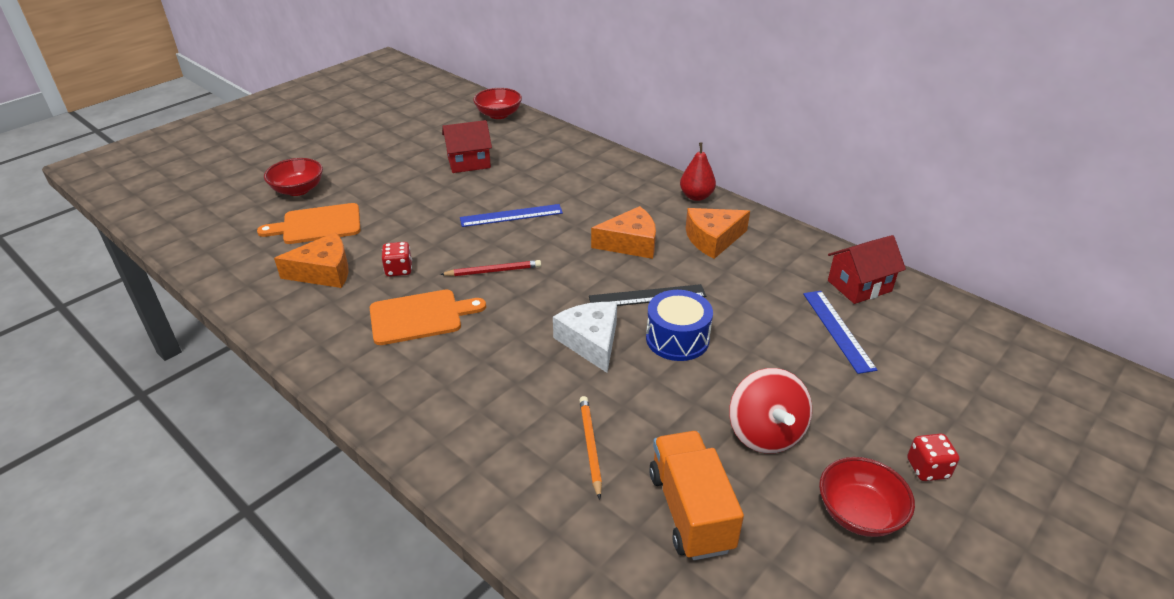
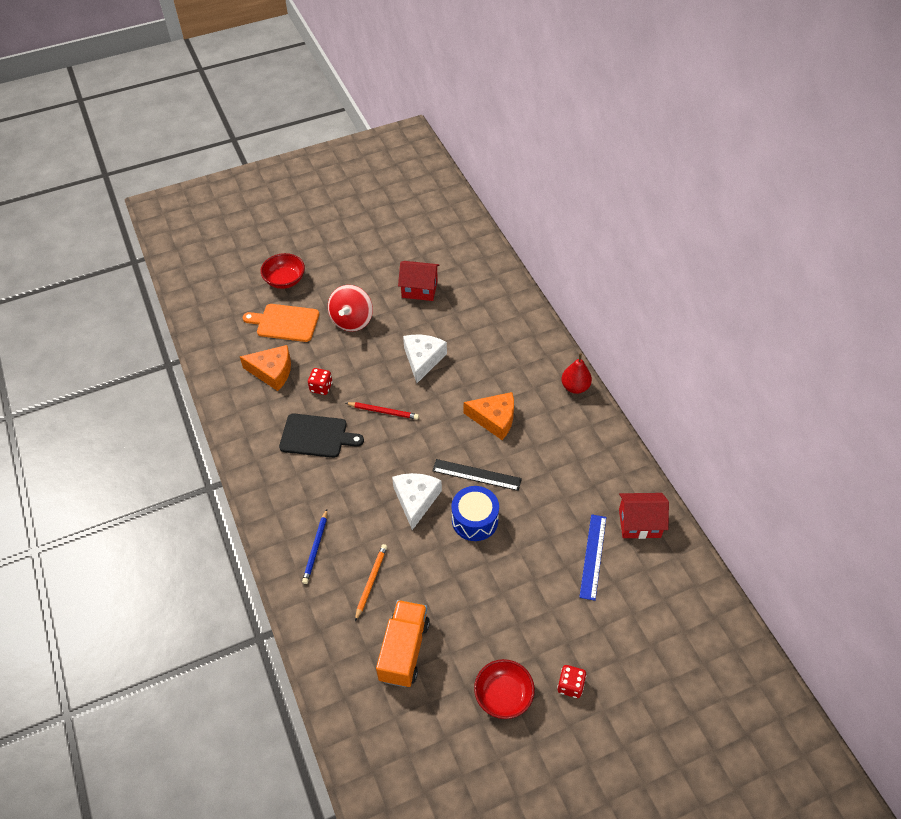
camera: 25 degrees right, 15 degrees up
(420, 317) = (316, 436): orange cutting board -> black cutting board
(488, 434) = (315, 548): none -> blue pencil
(498, 114) = (470, 237): red bowl -> none
(511, 215) = (423, 359): blue ruler -> white cheese
(713, 239) = (559, 437): orange cheese -> none
(765, 433) = (484, 617): red spinning top -> red spinning top (352, 320)

